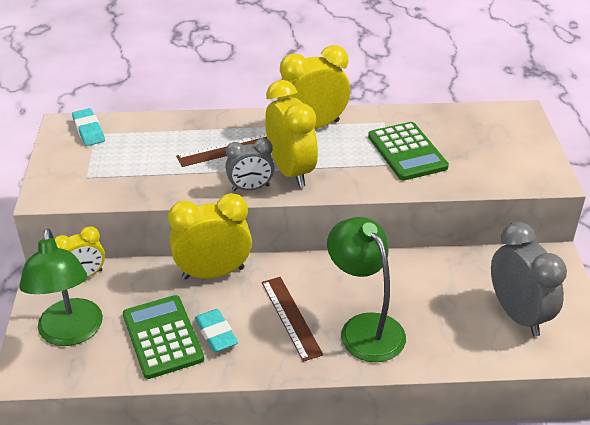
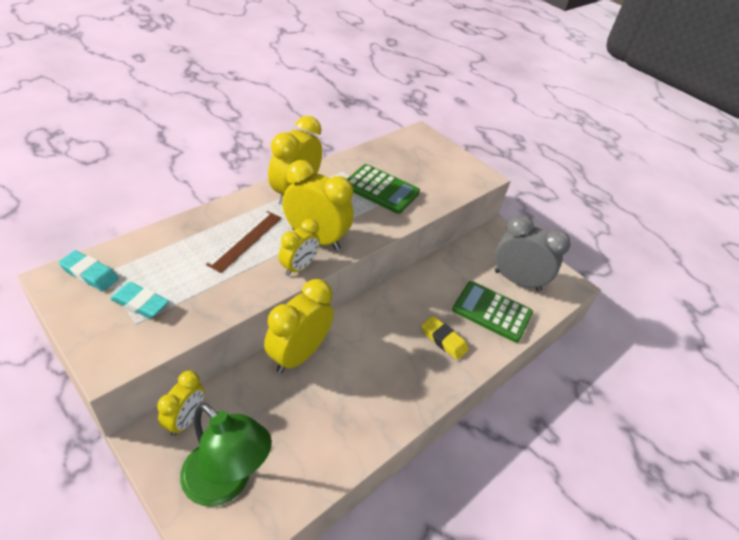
camera: 45 degrees left, 5 degrees up
(162, 337) = (310, 435): green calculator -> green calculator (492, 312)
(216, 334) = (349, 406): turquoise eraser -> turquoise eraser (140, 303)
(250, 188) = (299, 267): grey clock -> yellow clock
(291, 317) = (389, 360): brown ruler -> none
(364, 328) = (443, 340): green lamp -> yellow eraser

